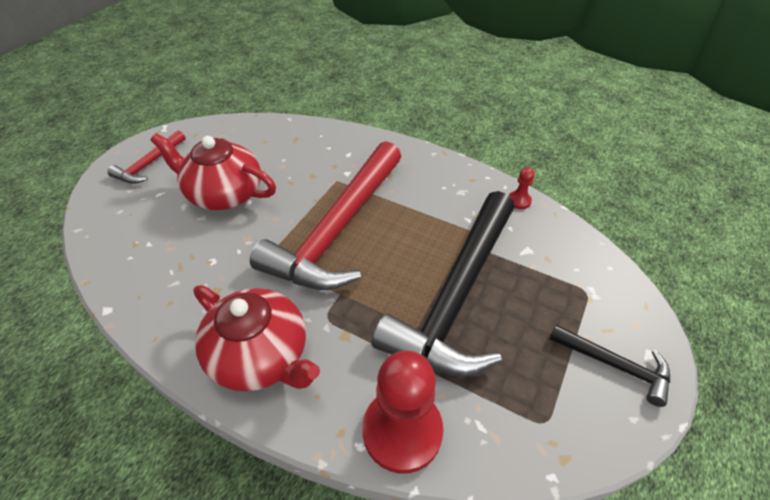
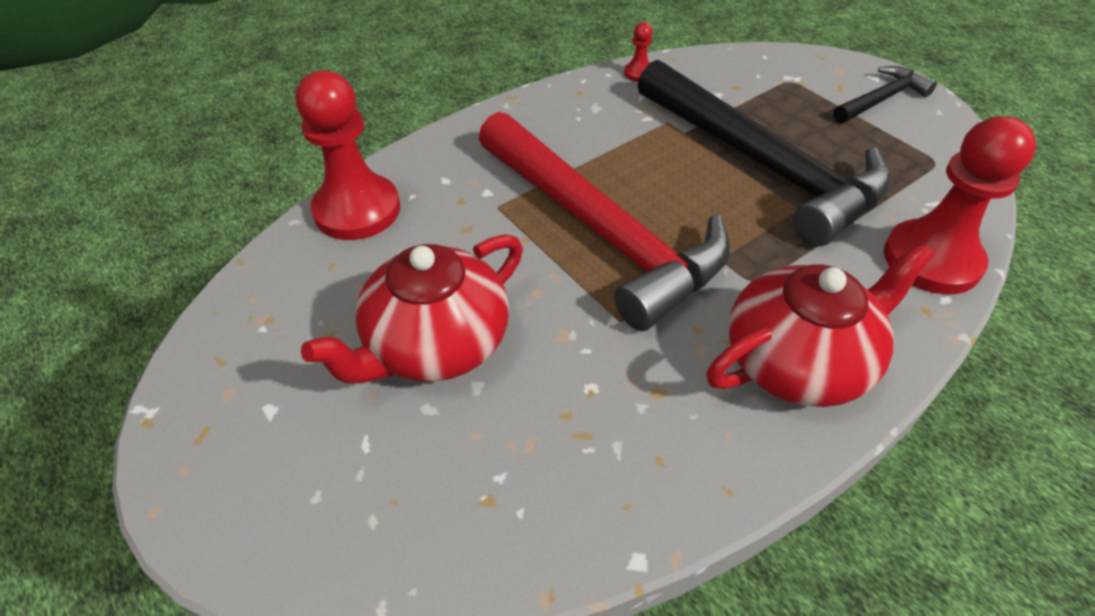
camera: 65 degrees left, 0 degrees up
(149, 164) = (255, 450): red hammer -> none
(307, 134) = (357, 210): none -> red pawn

